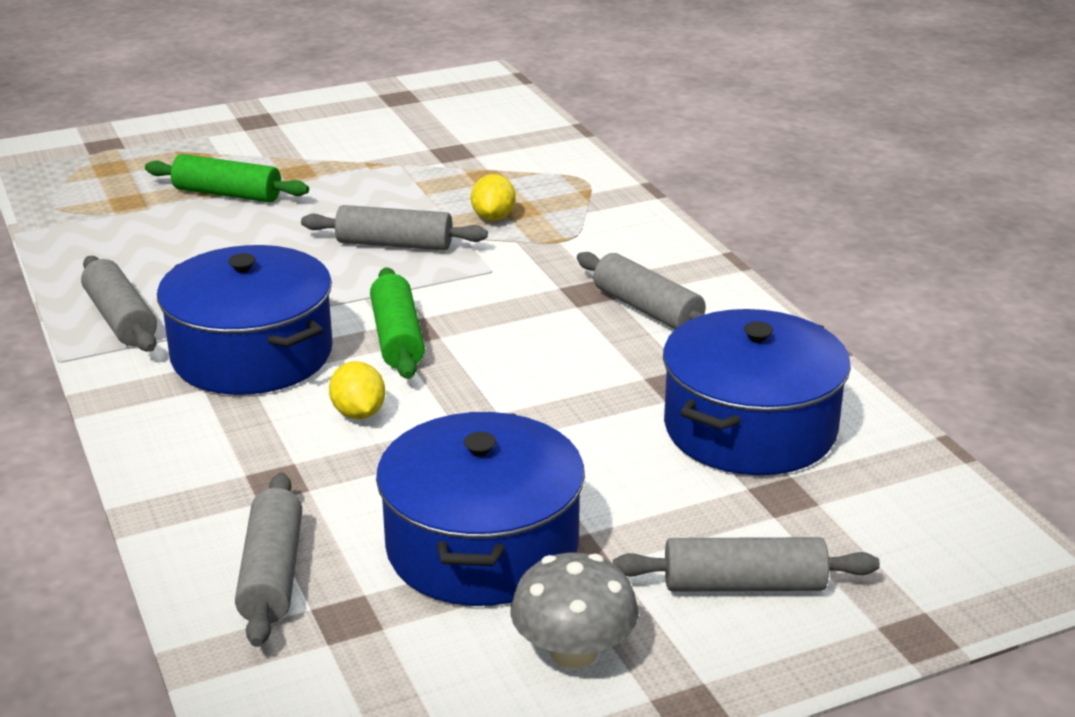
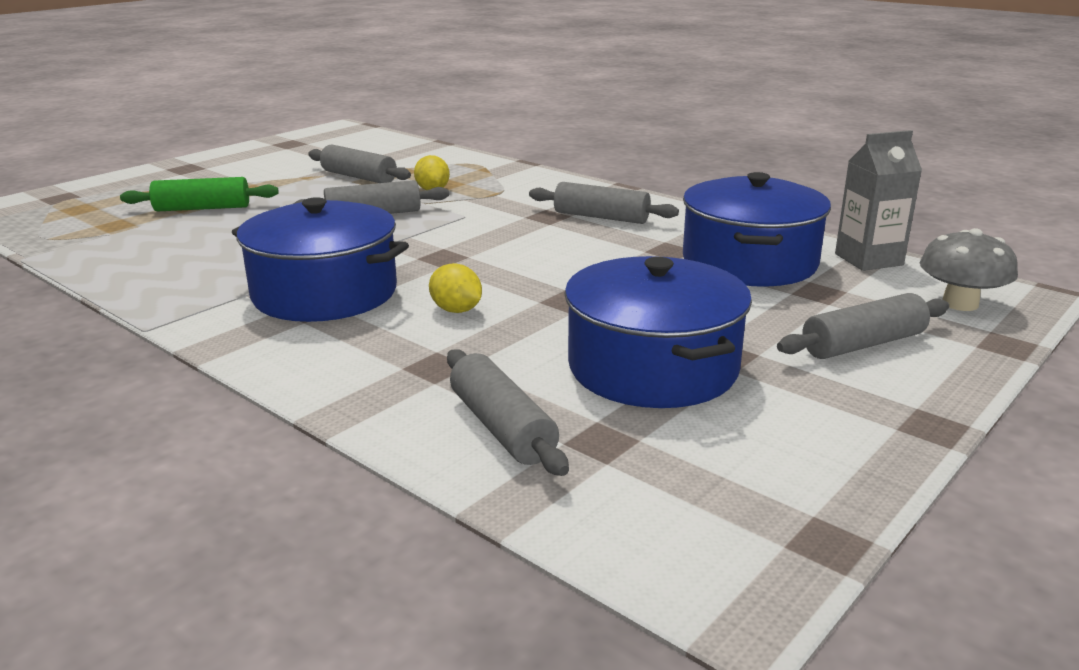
camera: 25 degrees left, 5 degrees down
(121, 319) = (180, 293): grey rolling pin -> grey rolling pin (359, 177)
(397, 338) = (436, 262): green rolling pin -> none
(573, 652) = (804, 414): grey mushroom -> grey mushroom (960, 303)
(906, 463) = (868, 259): none -> grey carton

